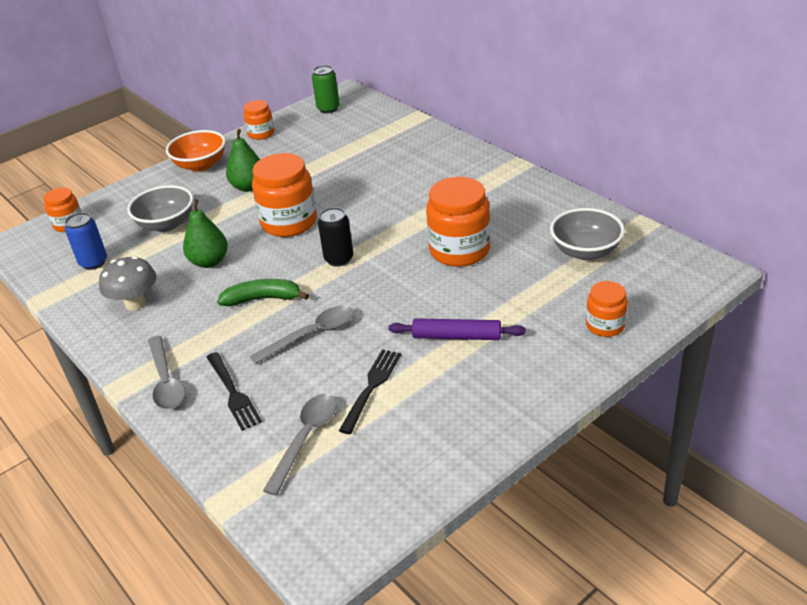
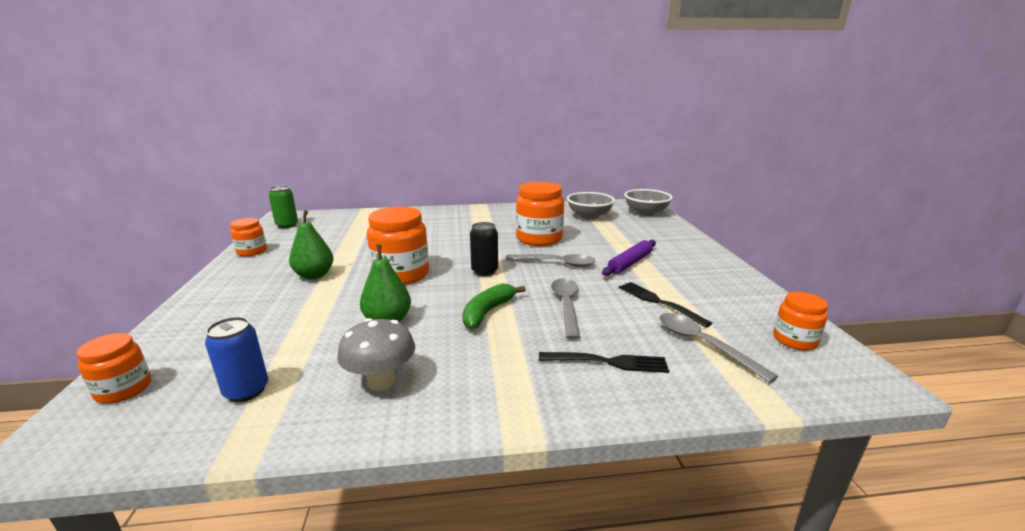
camera: 60 degrees left, 15 degrees down
(166, 224) = (279, 326): grey bowl -> grey bowl (646, 213)
(166, 381) = (547, 397): grey spoon -> grey spoon (556, 263)
(200, 165) = (226, 285): orange bowl -> none
(605, 325) = (662, 230): orange jar -> orange jar (794, 340)

